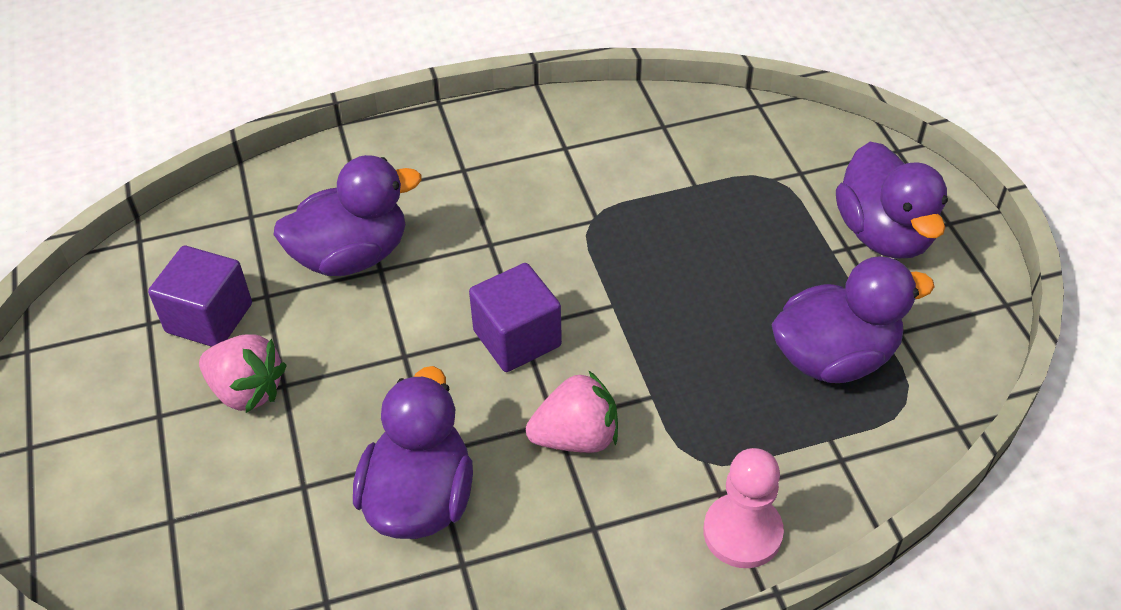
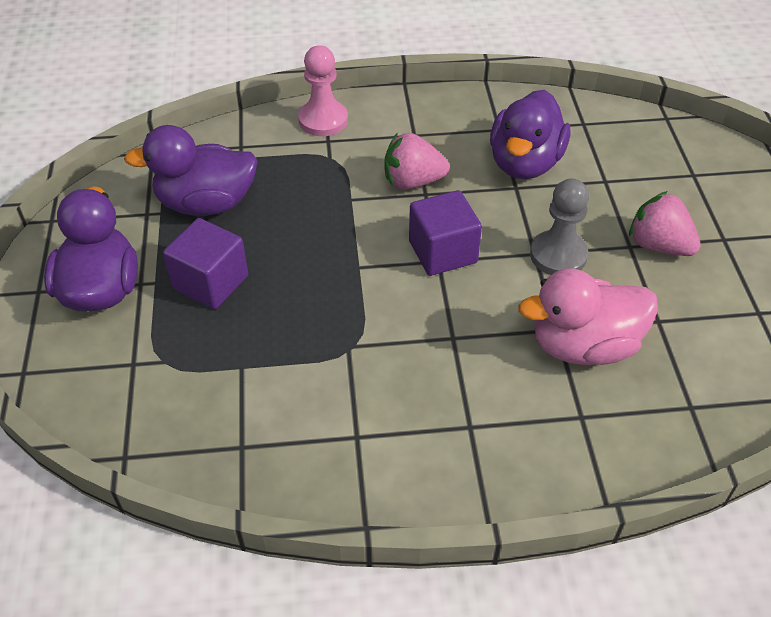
camera: 170 degrees left, 0 degrees up
(209, 318) = (705, 307): purple cube -> purple cube (211, 282)
(352, 256) = (583, 346): purple duck -> pink duck
(375, 356) = (558, 255): none -> grey pawn

